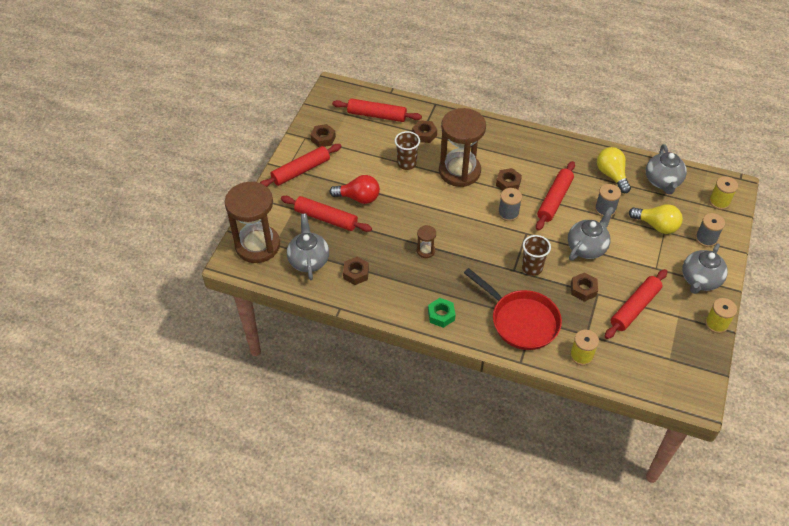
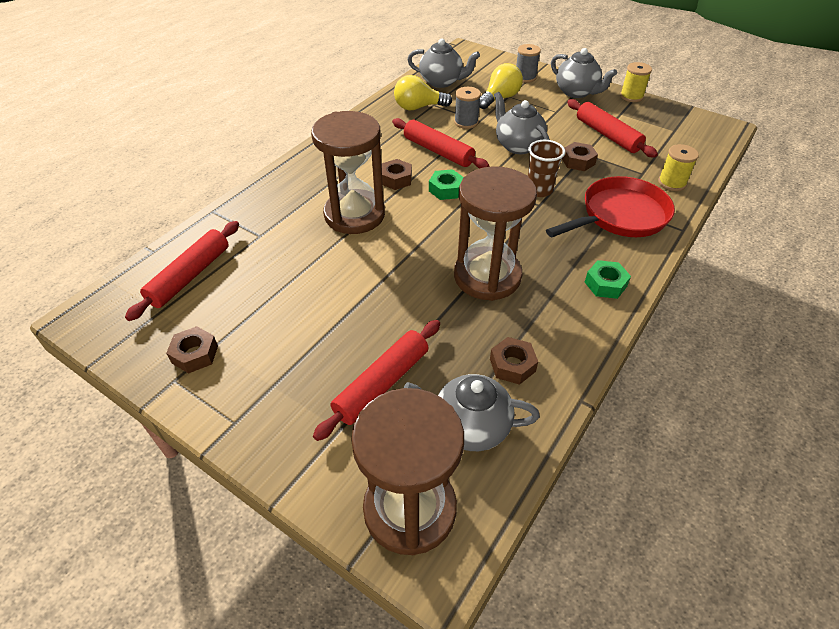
camera: 75 degrees left, 5 degrees down
(301, 170) = (252, 401): red rolling pin -> none
(358, 198) = (354, 332): red light bulb -> none
(406, 164) = (312, 263): brown cup -> none
(424, 134) = (265, 233): brown nut -> none
(425, 251) = (487, 276): brown hourglass -> brown hourglass, size x2.42
(508, 213) = (446, 189): grey spool -> green nut
(719, 202) = (481, 60): yellow spool -> none

